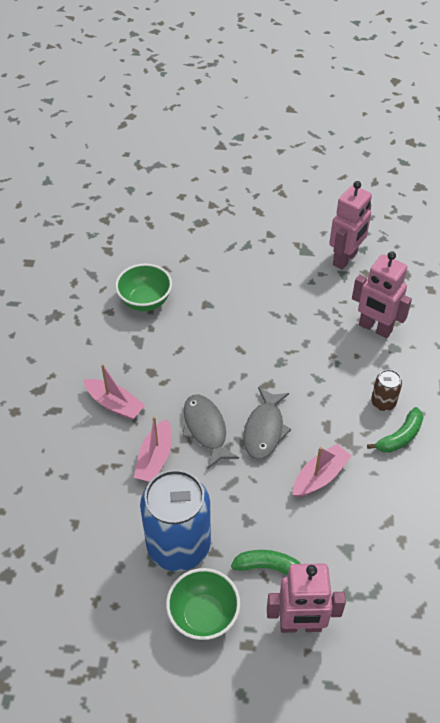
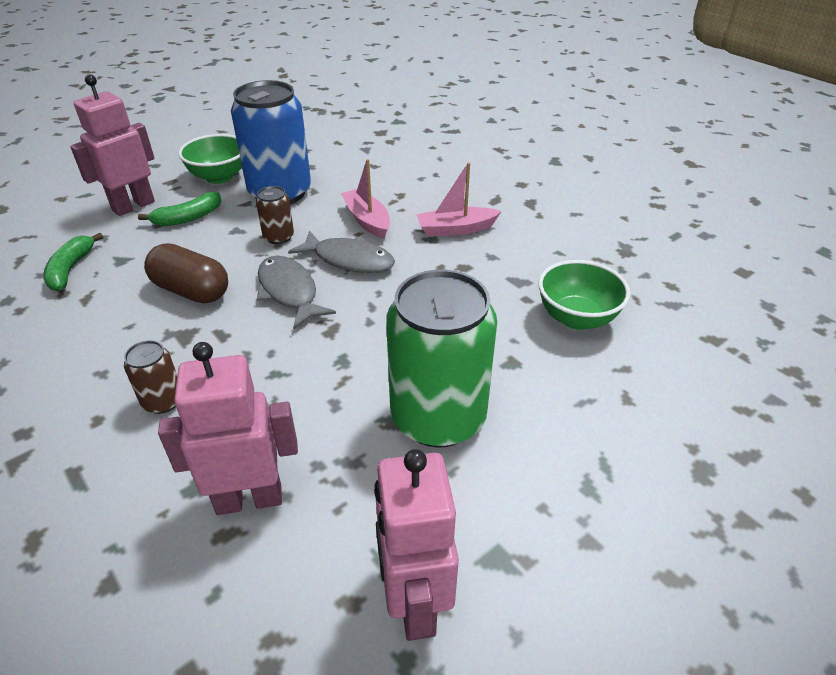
camera: 135 degrees right, 10 degrees down
(226, 488) = (278, 237): none -> brown can
(268, 305) = (438, 417): none -> green can
(320, 476) = (191, 291): pink boat -> brown capsule
(400, 437) = (114, 377): green banana -> green banana (71, 269)

